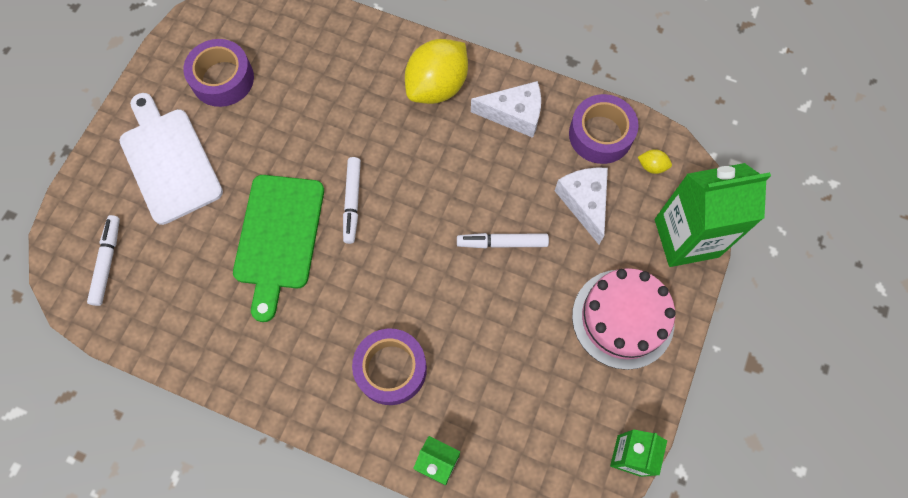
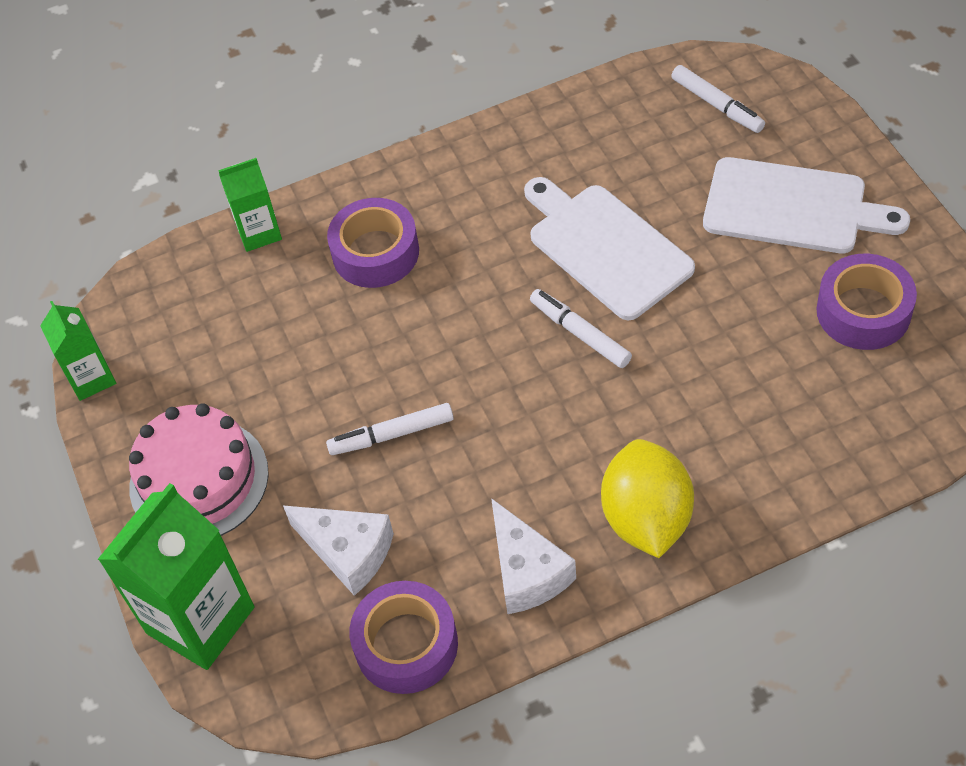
camera: 140 degrees right, 15 degrees down
(278, 237) = (605, 247): green cutting board -> white cutting board
(502, 243) = (391, 435): white marker -> white marker turned 150 degrees counterclockwise
(514, 114) = (527, 571): white cheese -> white cheese turned 75 degrees counterclockwise
(652, 166) = (311, 664): yellow lemon -> none

